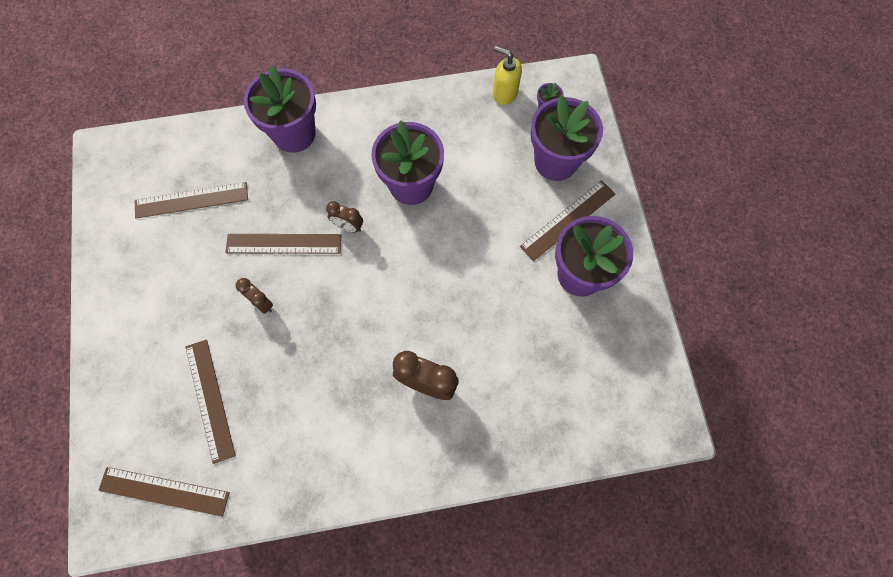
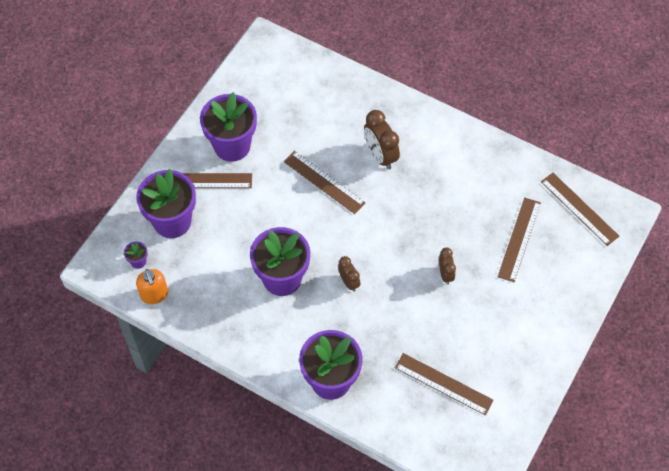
camera: 140 degrees left, 10 degrees down
(284, 243) = (401, 303): brown ruler -> brown ruler (324, 182)
(504, 93) = (154, 295): yellow soap dispenser -> orange soap dispenser

